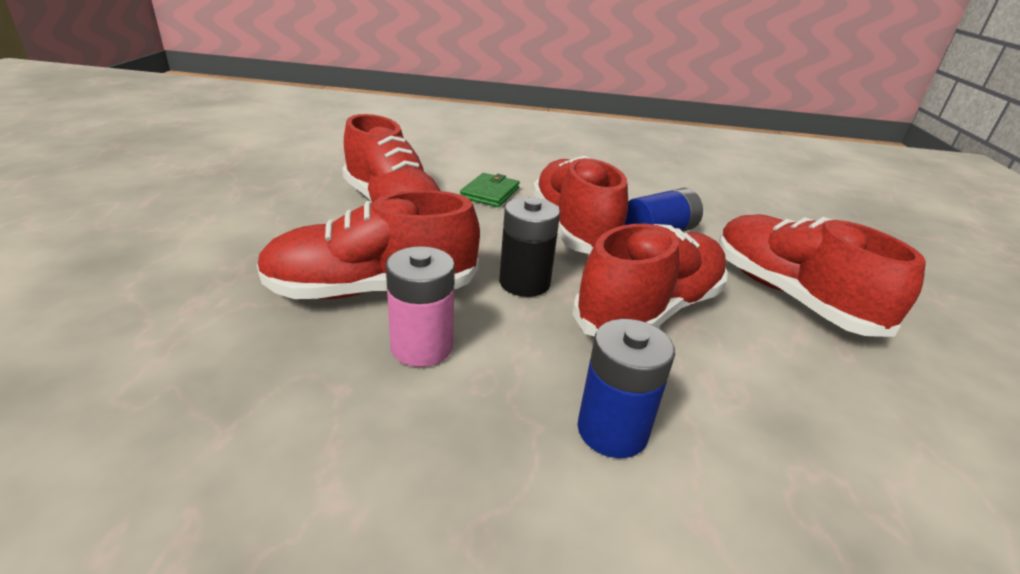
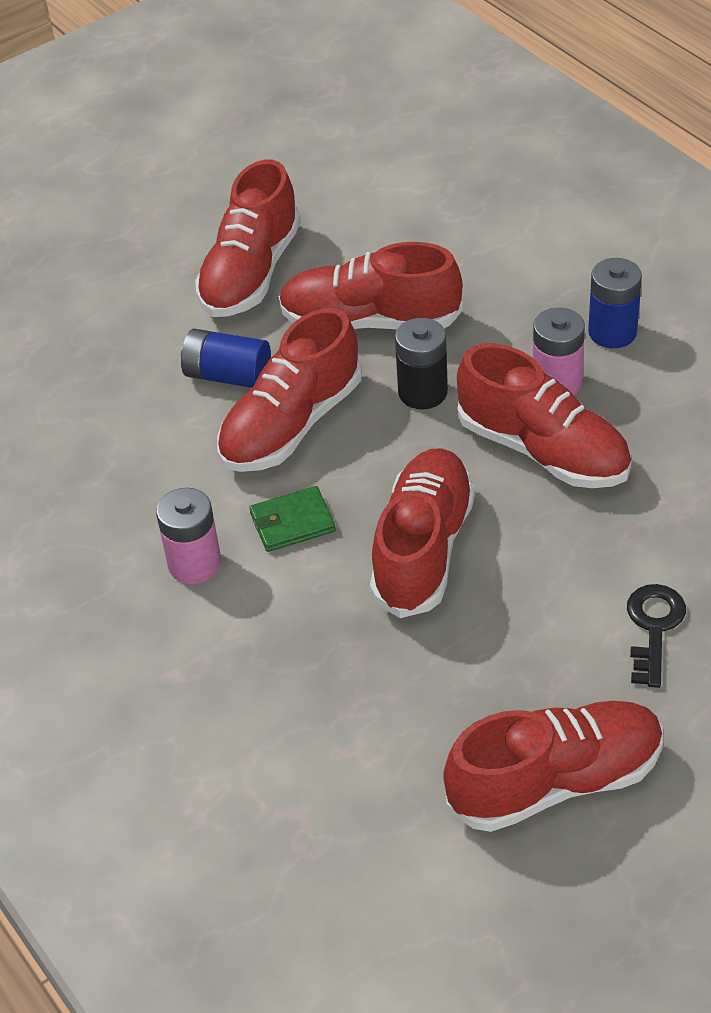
camera: 125 degrees left, 15 degrees up
(176, 231) = (653, 628): none -> black key
(205, 165) = (555, 782): none -> red shoe
(509, 166) = (194, 564): none -> pink battery
(612, 430) = (511, 280): blue battery -> blue battery (612, 332)

